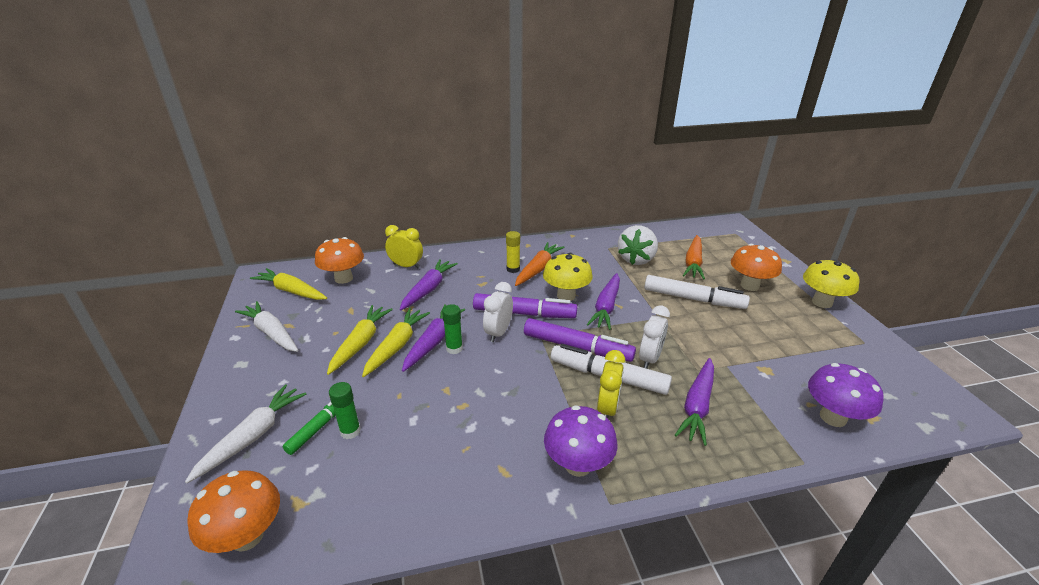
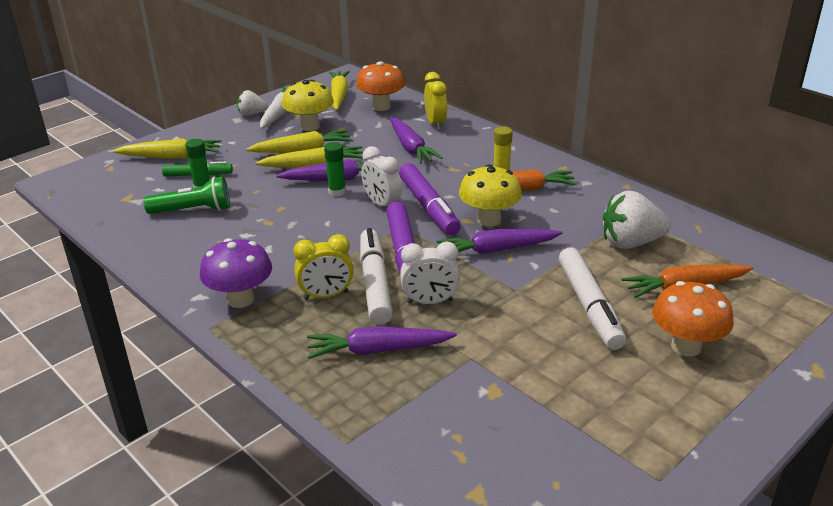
camera: 60 degrees right, 0 degrees up
(246, 350) = (252, 114): none -> white strawberry
(247, 536) = (92, 193): orange mushroom -> none
(252, 437) = (171, 157): white carrot -> yellow carrot
(387, 451) = (193, 210): none -> green flashlight
(428, 289) = (411, 147): purple carrot -> purple carrot turned 75 degrees clockwise
(498, 333) = (382, 204): white clock -> white clock turned 120 degrees counterclockwise
(822, 302) = (727, 424): yellow mushroom -> yellow mushroom (310, 126)
(833, 417) = (446, 459): purple mushroom -> none

